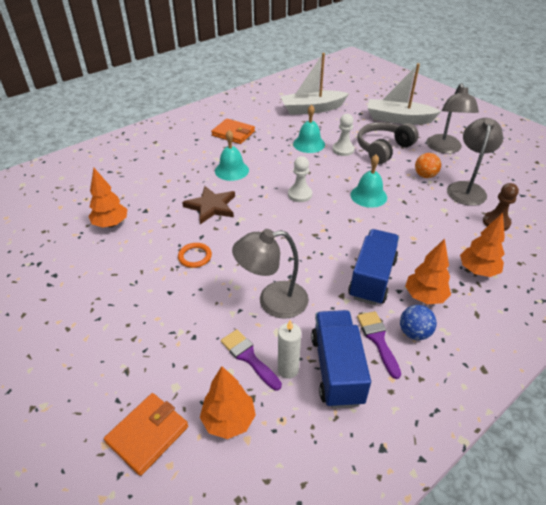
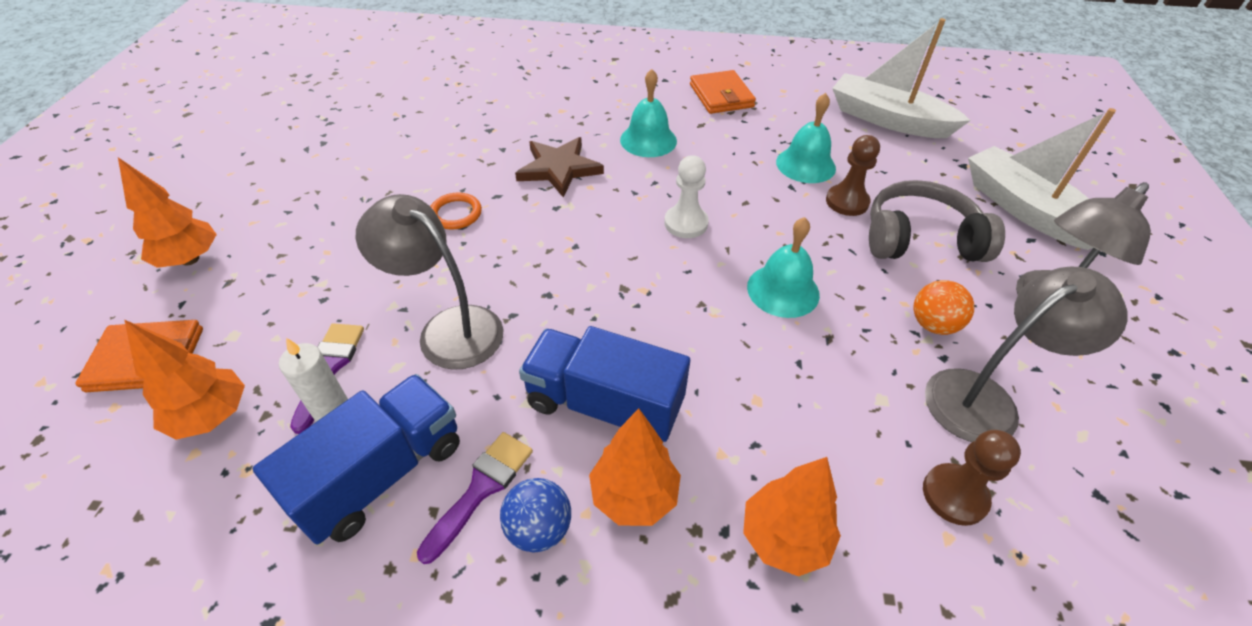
camera: 45 degrees right, 5 degrees up
(111, 224) = (438, 124): orange tree -> orange tree (190, 259)
(343, 150) = (847, 202): white pawn -> brown pawn
(372, 278) = (604, 404): blue truck -> blue truck turned 135 degrees counterclockwise

